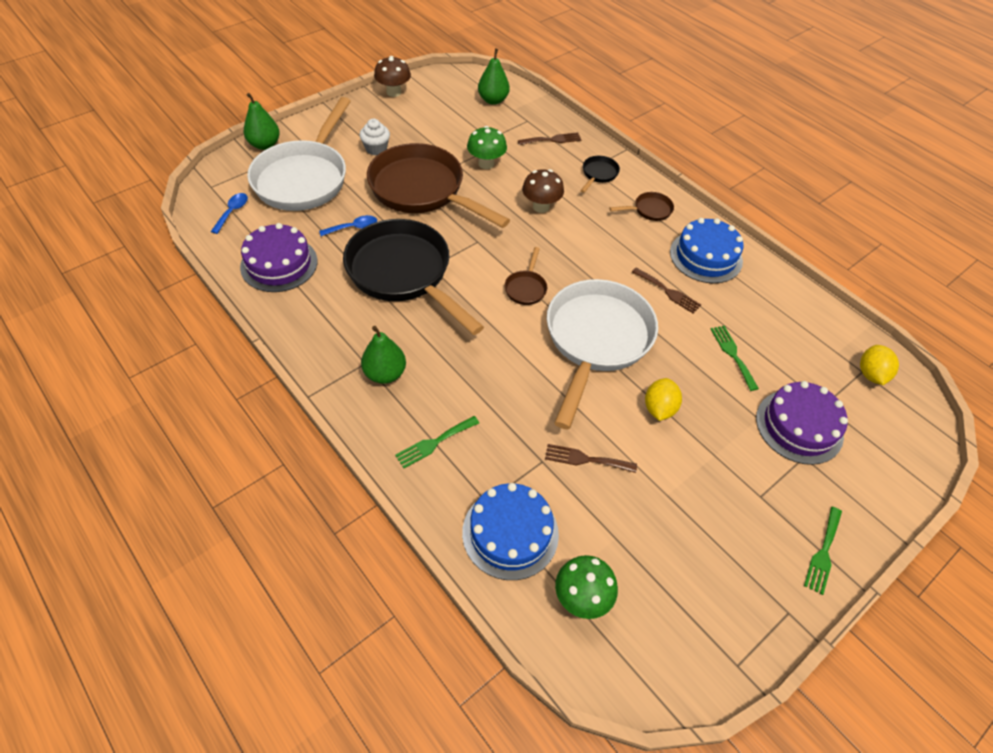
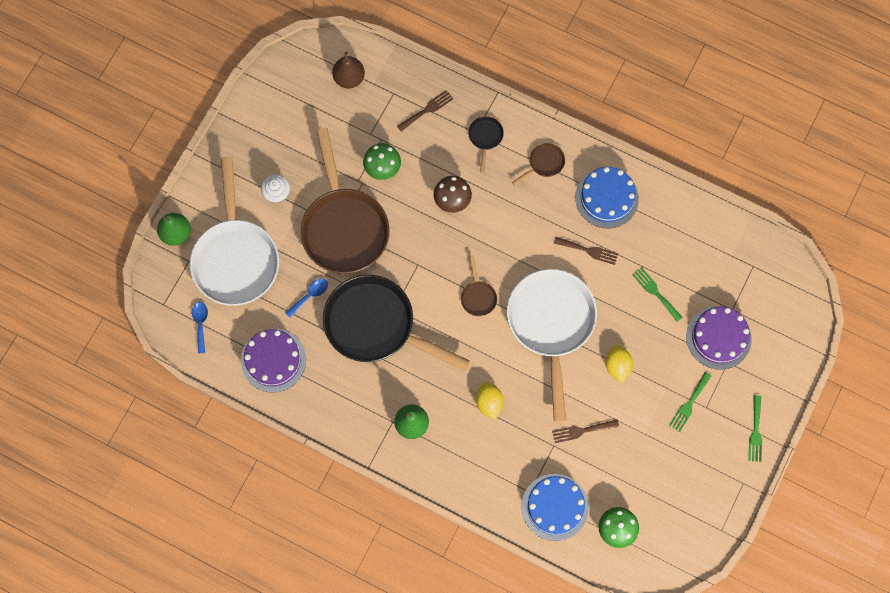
camera: 20 degrees left, 20 degrees up
(394, 92) = (251, 109): brown mushroom -> none
(422, 190) = (344, 227): brown pan -> brown pan turned 120 degrees counterclockwise
(434, 443) = (475, 464): green fork -> green fork (689, 404)
(493, 100) = (349, 78): green pear -> brown pear
(871, 374) = (759, 266): yellow lemon -> yellow lemon (489, 403)

